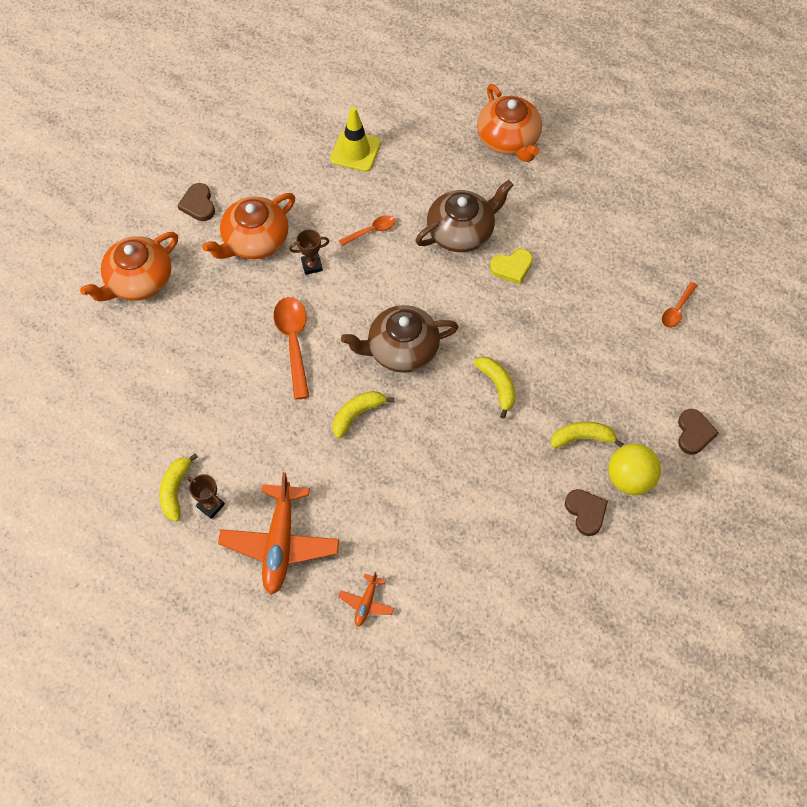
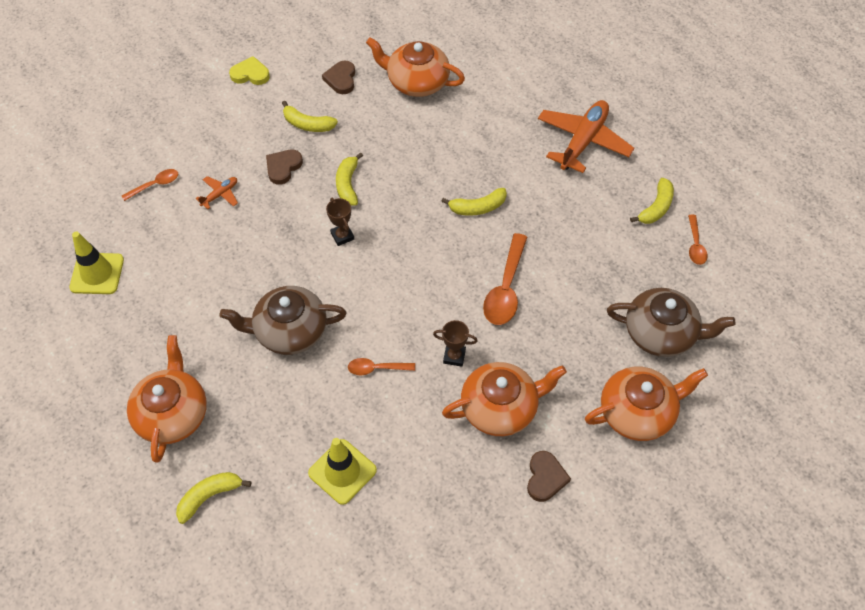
camera: 155 degrees left, 5 degrees down
(124, 462) = (695, 245): none -> orange spoon
(210, 506) = (630, 186): brown trophy -> brown trophy (342, 236)
(366, 603) = (534, 84): orange plane -> orange plane (220, 194)
(401, 349) = (411, 244): brown teapot -> brown teapot (661, 333)
(441, 101) = (209, 496): none -> yellow banana
(501, 546) = (416, 82): none -> orange teapot
(512, 267) = (266, 277): yellow heart -> yellow heart (250, 74)
(629, 479) = (293, 87): yellow ball -> none
(656, 213) = (97, 273): none -> yellow traffic cone
(694, 433) = (221, 97): brown heart -> brown heart (283, 167)

